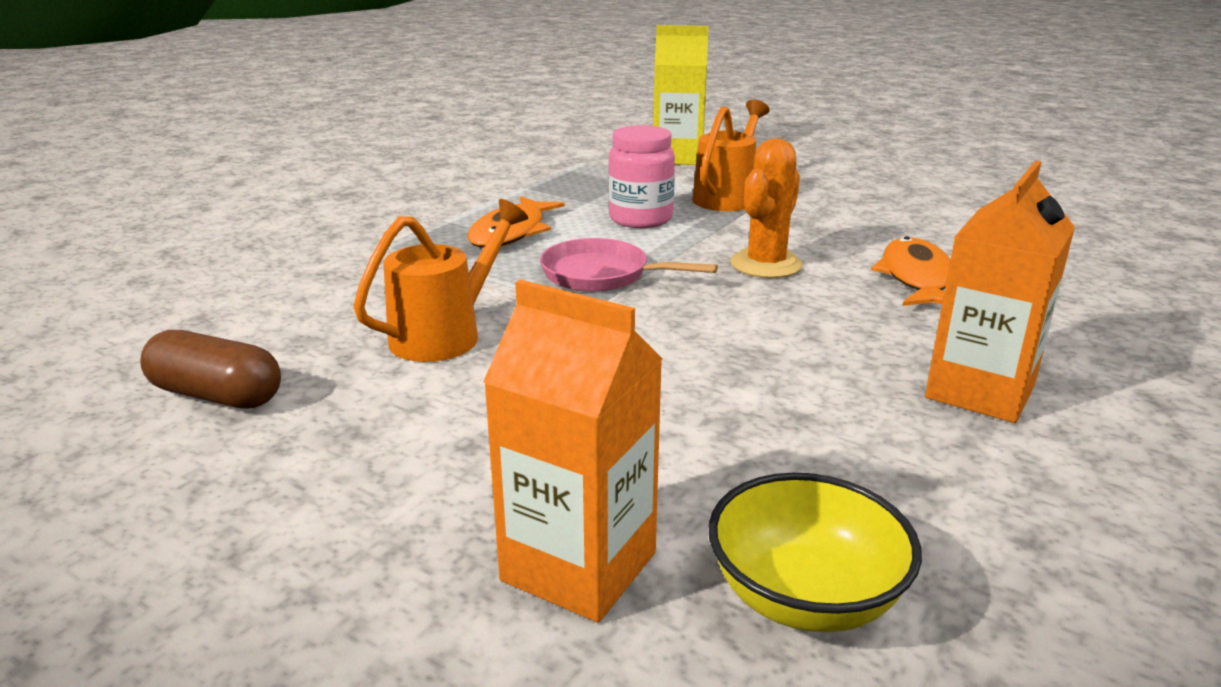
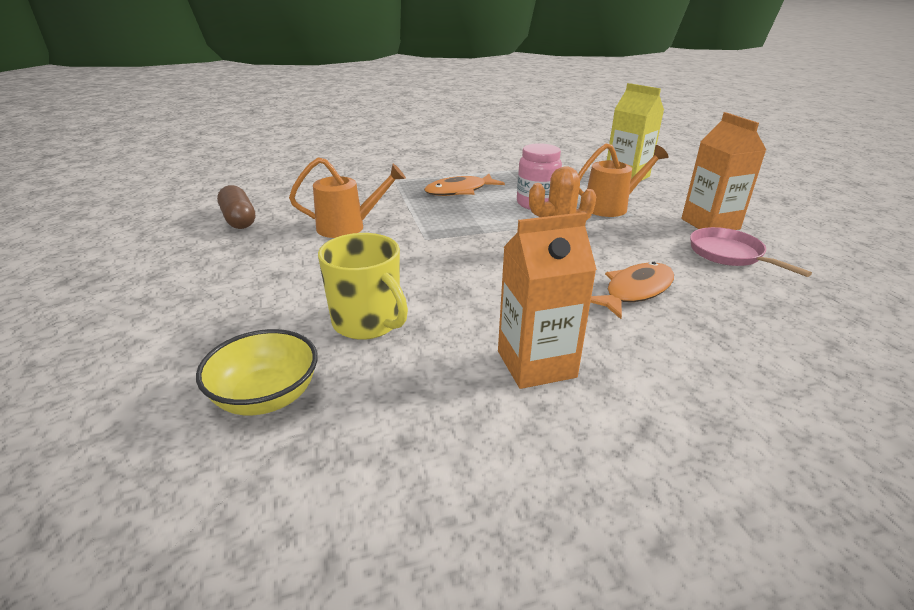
camera: 40 degrees right, 5 degrees up
(579, 566) = (222, 337): orange carton -> orange carton (710, 224)
(602, 275) = (461, 225): pink pan -> pink pan (729, 254)
(733, 440) = (367, 322): none -> yellow mug

